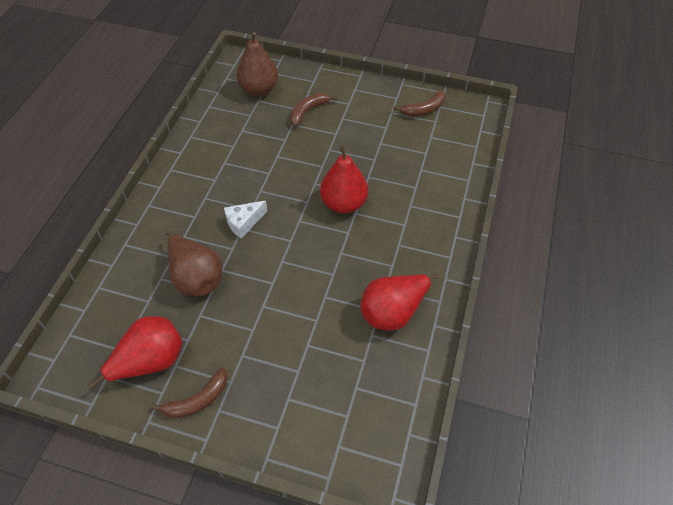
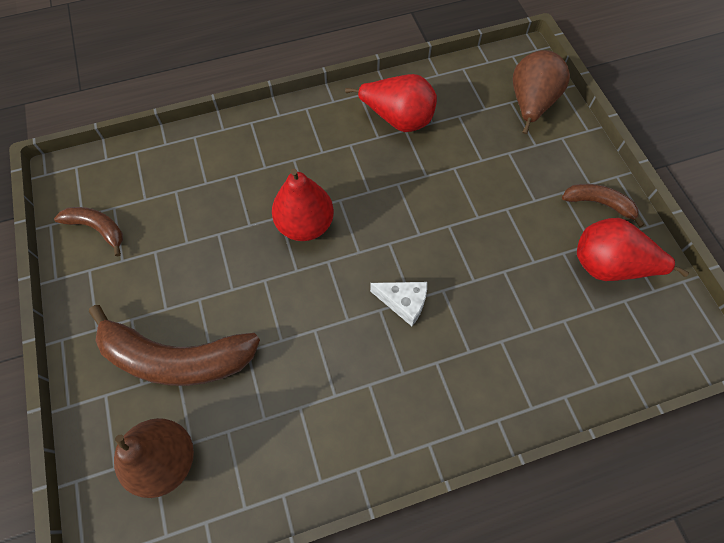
camera: 125 degrees left, 10 degrees up
(196, 278) = (502, 296): brown pear -> brown pear (530, 104)
(308, 111) = (176, 358): brown banana -> brown banana, size x1.91

